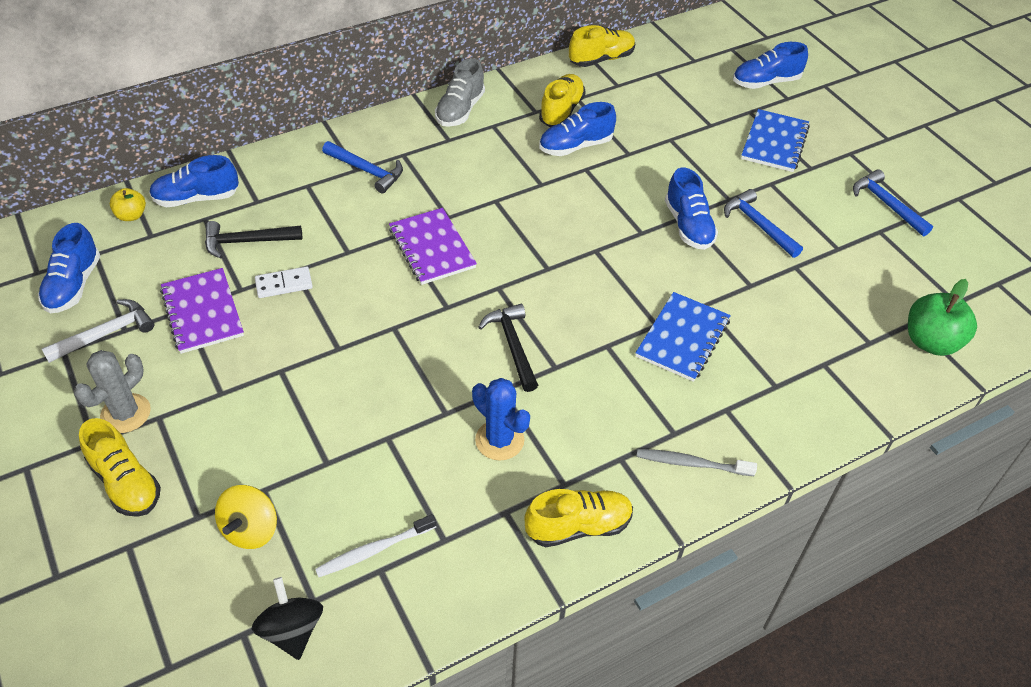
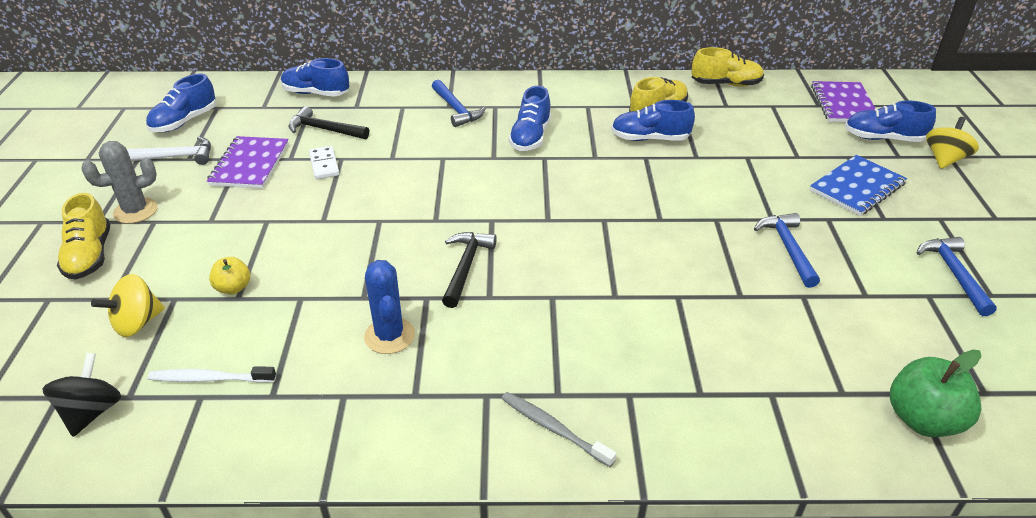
camera: 30 degrees right, 10 degrees down
(131, 215) = (263, 91): yellow apple -> yellow apple (233, 288)
(284, 284) = (324, 164): white domino -> white domino turned 60 degrees clockwise
(432, 248) = (461, 175): purple notebook -> purple notebook (843, 104)
(460, 110) = (568, 89): grey shoe -> none
(578, 526) = (396, 437): yellow shoe -> none
(682, 338) = (632, 316): blue notebook -> none
(688, 226) = (712, 227): blue shoe -> blue shoe (530, 137)
(823, 90) = (944, 159): none -> yellow spinning top

